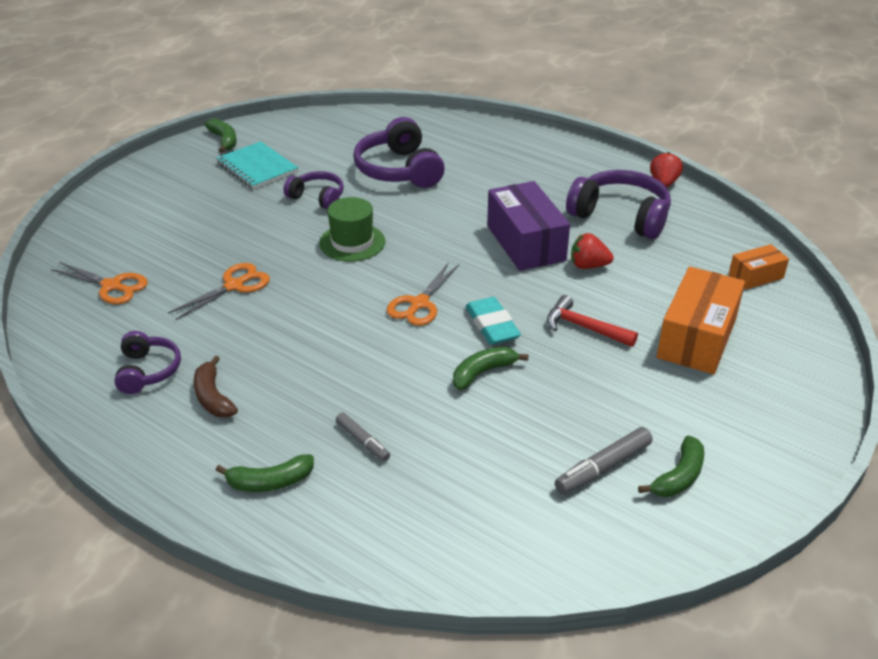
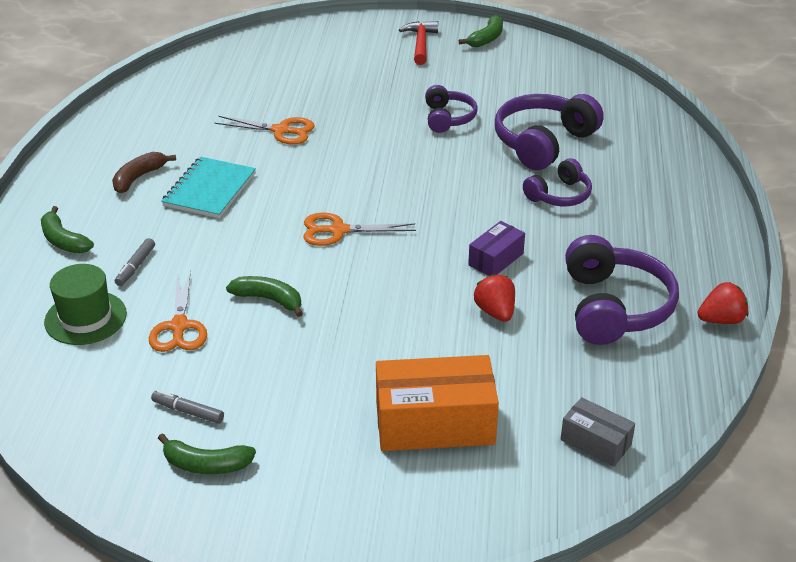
camera: 60 degrees right, 0 degrees up
(112, 286) = (233, 80): orange scissors -> orange scissors (179, 326)
(148, 371) = (147, 138): purple headphones -> purple headphones (559, 195)
(257, 167) = (462, 71): turquoise notebook -> turquoise notebook (209, 190)
(352, 242) = (397, 162): green hat -> green hat (85, 318)
(492, 325) = (342, 282): turquoise eraser -> none
(525, 243) = (496, 259): purple box -> purple box, size x0.53
(584, 327) = (387, 340): red hammer -> red hammer (420, 43)
(603, 468) = (188, 411): grey marker -> grey marker, size x0.65
(756, 276) = (595, 442): orange box -> grey box

